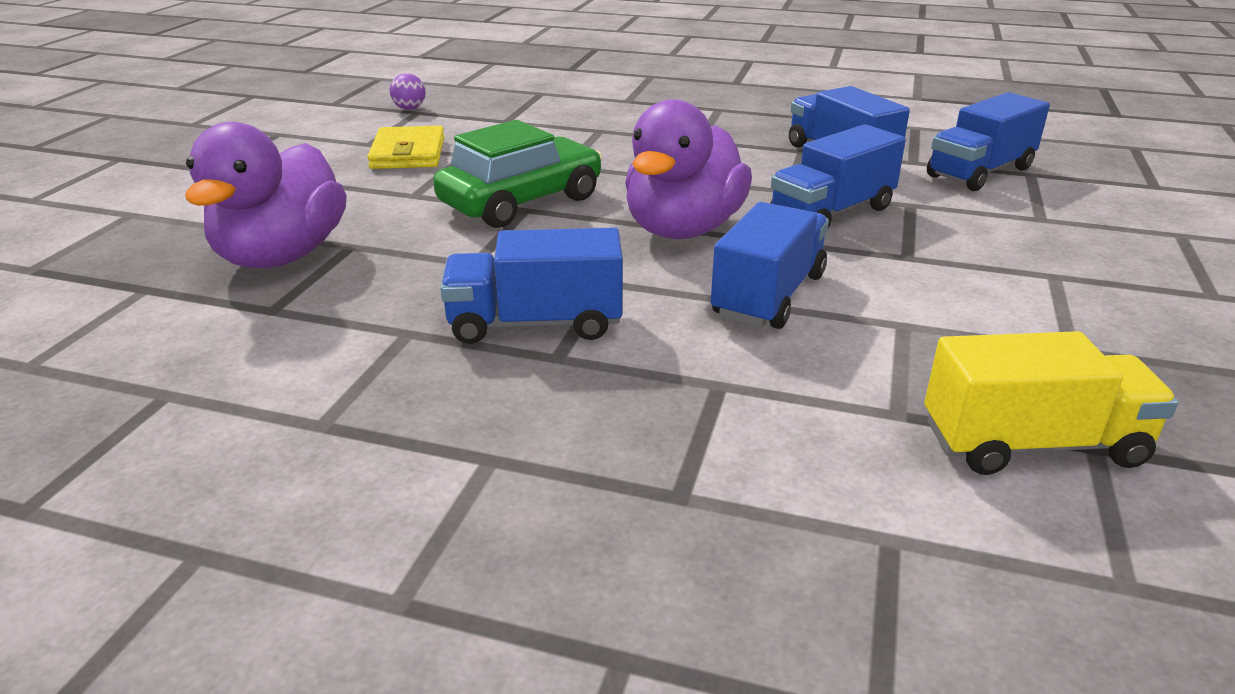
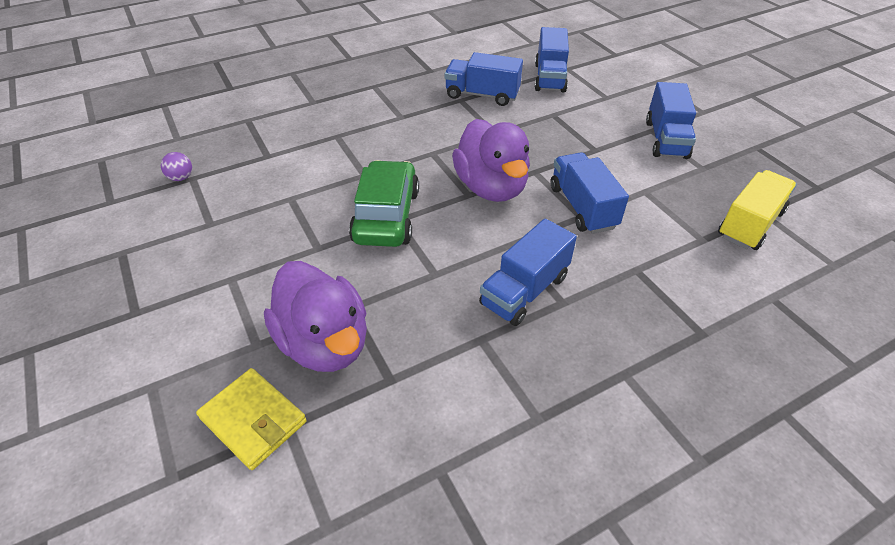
camera: 45 degrees left, 15 degrees up
(408, 153) = (253, 217): yellow wallet -> yellow wallet (253, 420)
(832, 213) = (533, 138): blue truck -> blue truck (666, 139)

